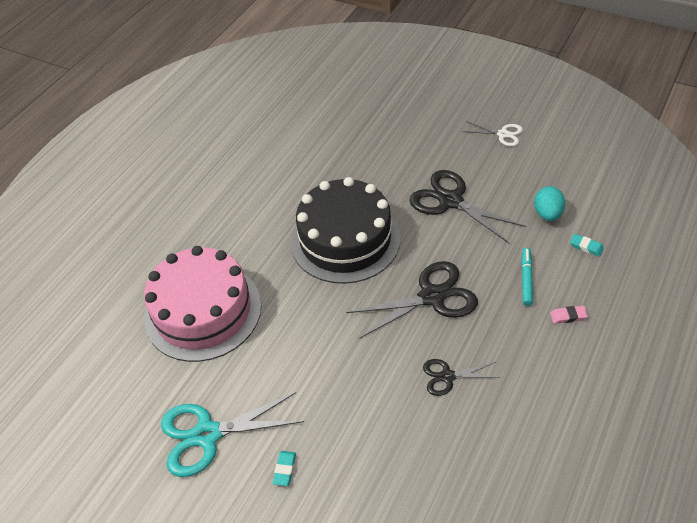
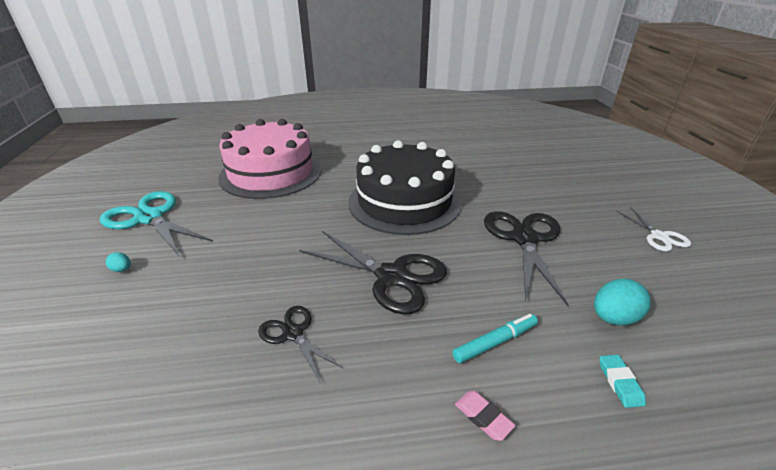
camera: 50 degrees right, 15 degrees down
(285, 469) = (122, 269): turquoise eraser -> turquoise egg

